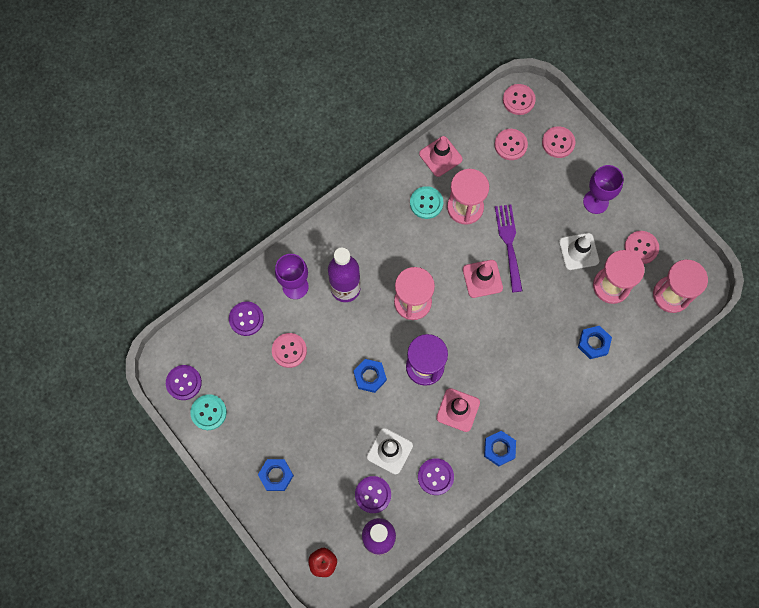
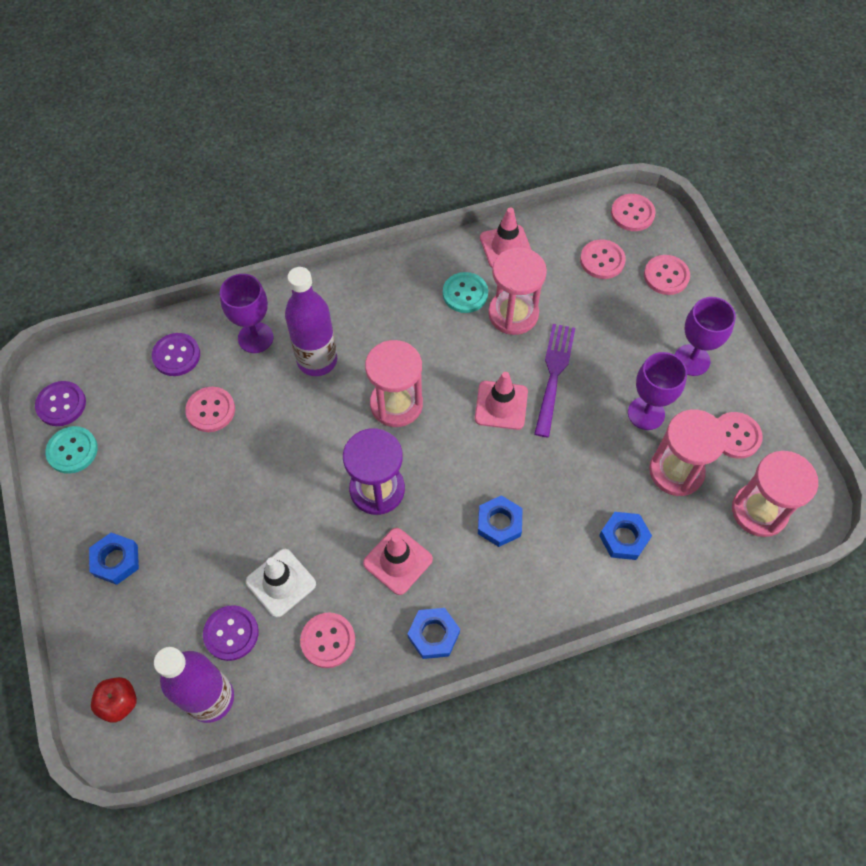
camera: 20 degrees right, 10 degrees down
(370, 376) = (299, 477): blue nut -> blue nut (499, 523)
(435, 477) = (328, 640): purple button -> pink button
(578, 251) = (646, 413): white traffic cone -> purple goblet

